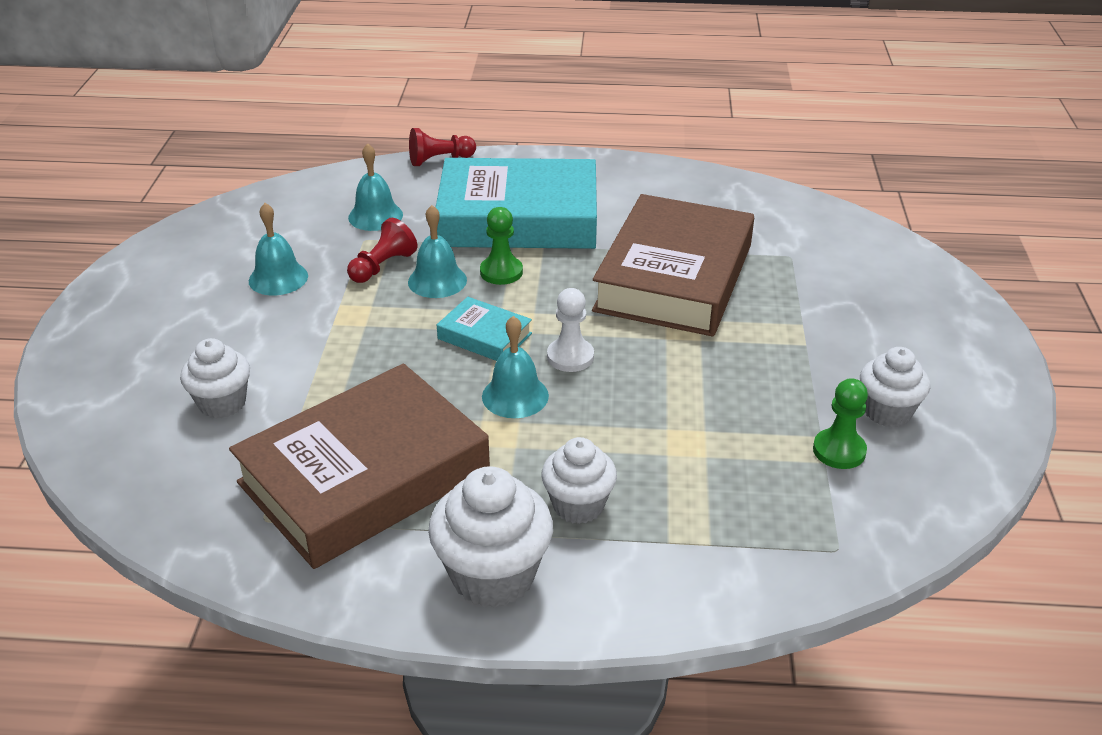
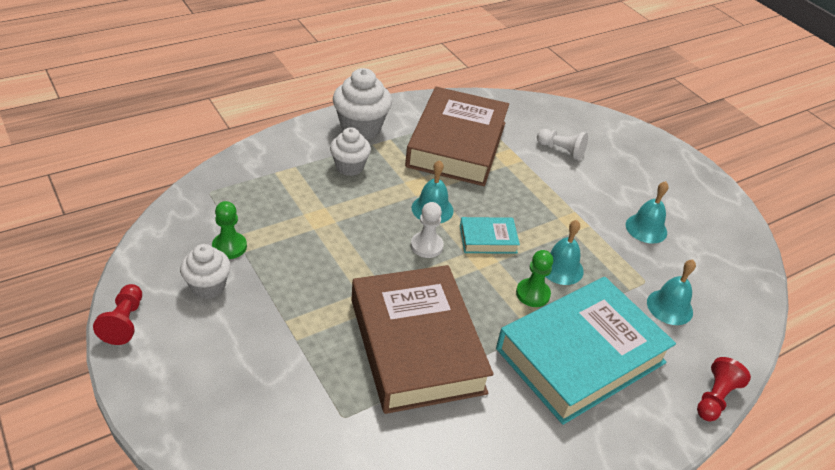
camera: 140 degrees right, 5 degrees up
(222, 403) = (561, 151): white cupcake -> white pawn
(382, 266) = (605, 264): red pawn -> red pawn (124, 322)

